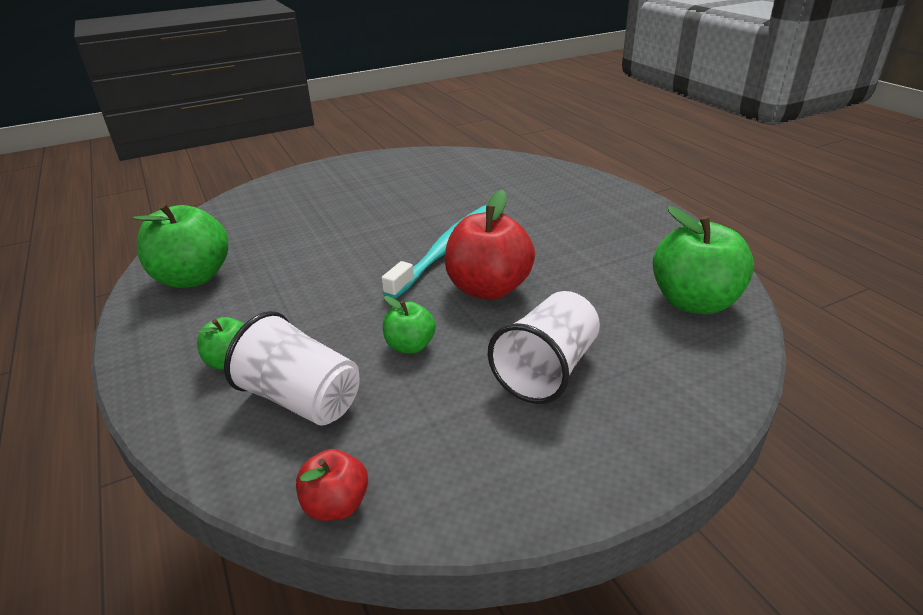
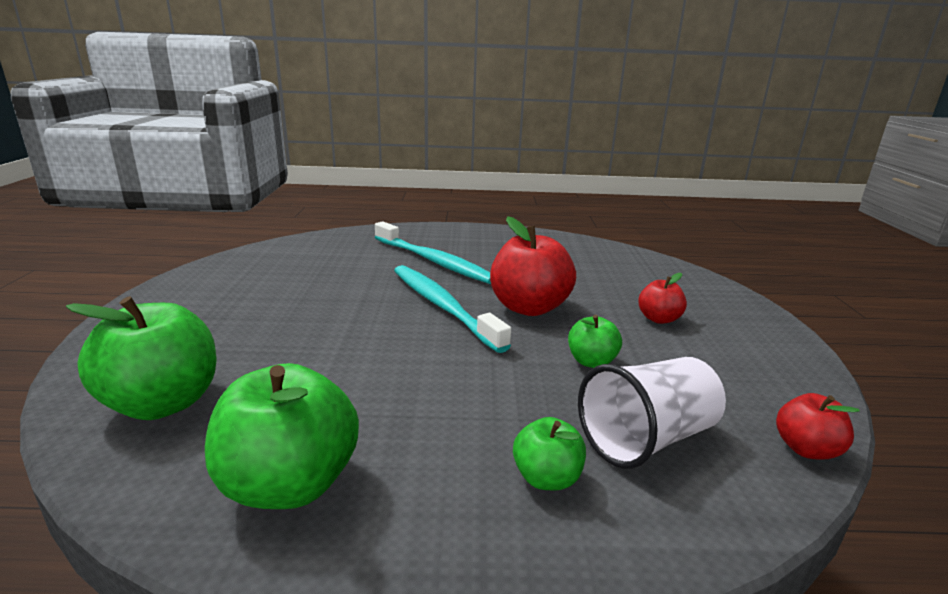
camera: 65 degrees left, 10 degrees down
(535, 216) = (433, 261): none -> turquoise toothbrush
(547, 370) = (658, 319): white cup -> red apple
(694, 302) = (608, 257): green apple -> green apple (163, 403)

